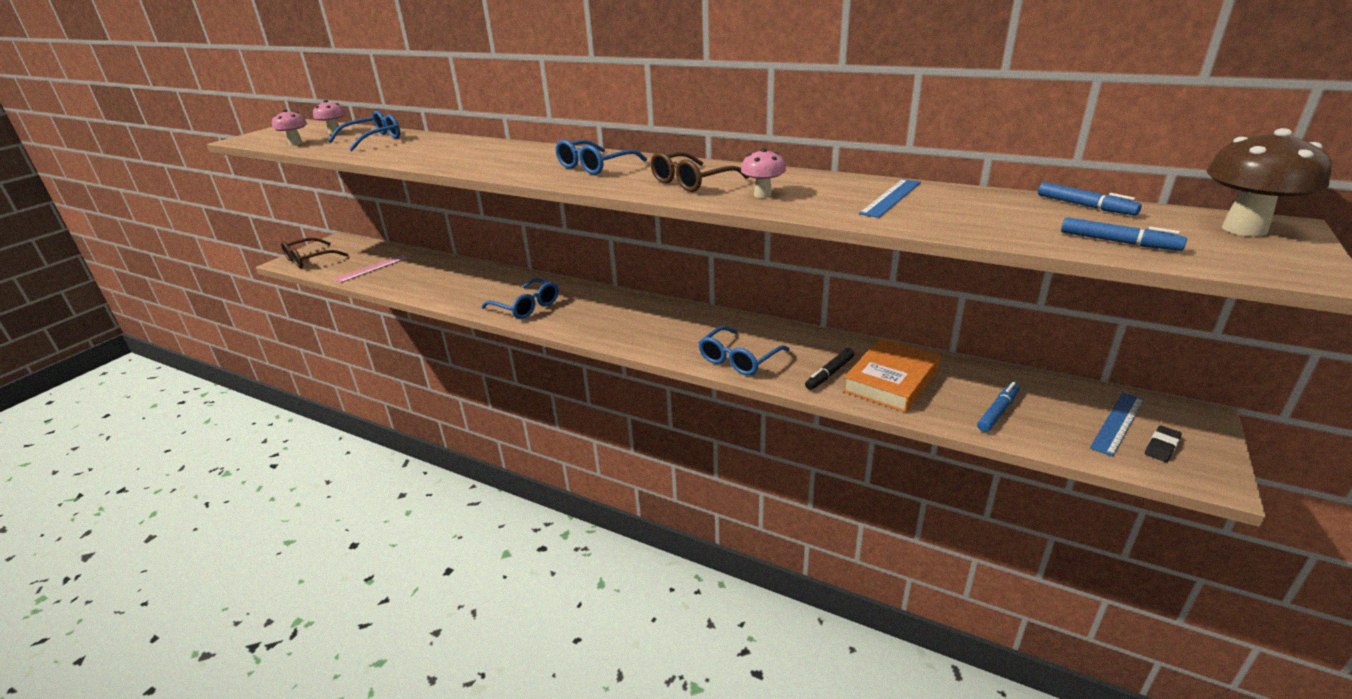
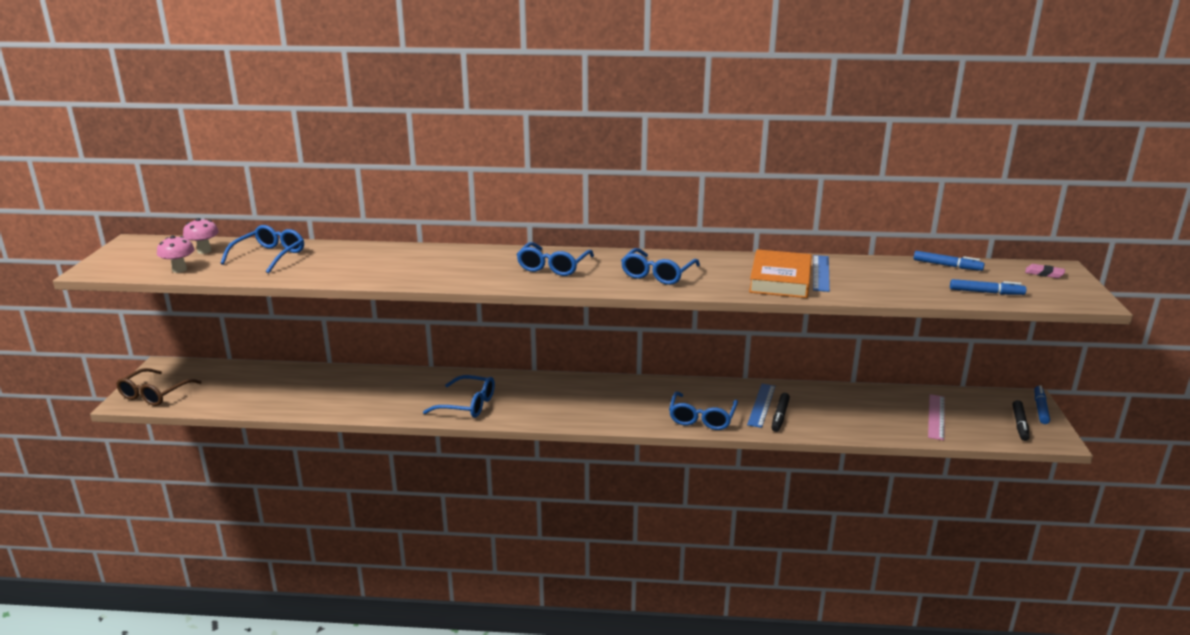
camera: 25 degrees left, 5 degrees down
(372, 268) = (249, 392): pink ruler -> pink ruler (936, 417)
(692, 182) = (657, 274): brown glasses -> blue glasses
(762, 195) = (727, 281): pink mushroom -> none
(891, 380) = (827, 413): orange book -> orange book (780, 280)
(998, 412) = (912, 421): blue marker -> blue marker (1040, 408)
(1118, 423) = (987, 414): blue ruler -> blue ruler (761, 405)
(1161, 446) = (1019, 424): black eraser -> black marker
(1244, 229) = (1044, 273): brown mushroom -> pink eraser

